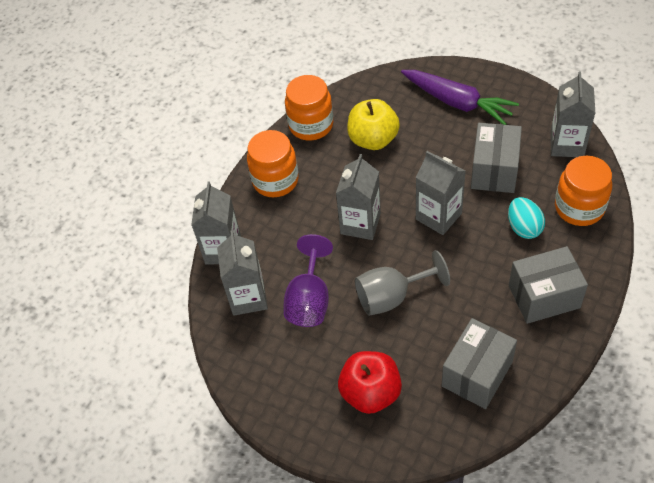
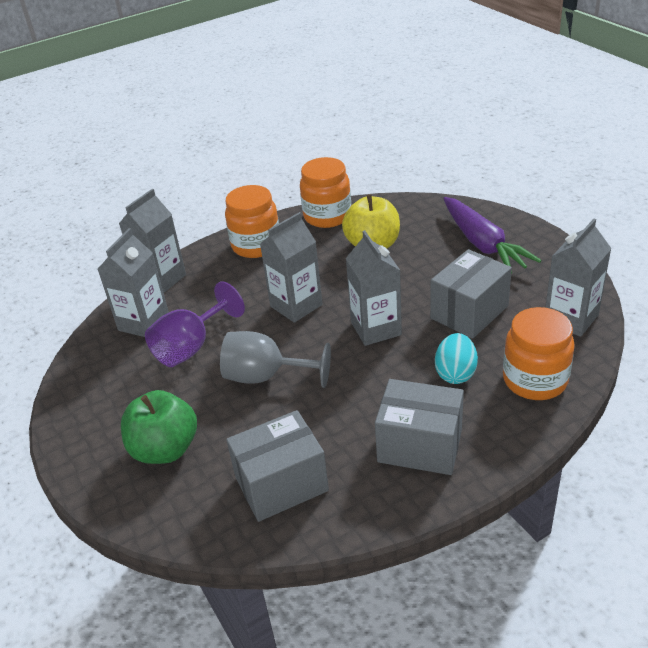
camera: 30 degrees right, 15 degrees down
(370, 393) = (165, 449): red apple -> green apple

